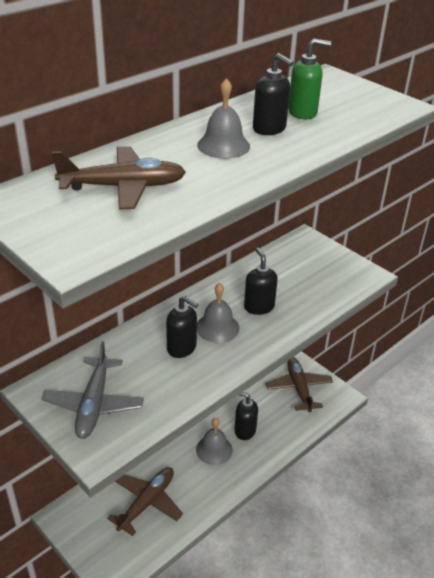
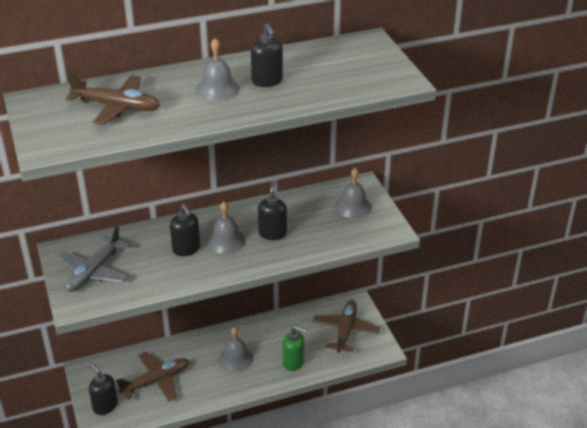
camera: 25 degrees right, 0 degrees up
(244, 430) = (272, 351): black soap dispenser -> black soap dispenser (105, 405)
(303, 112) = (309, 72): green soap dispenser -> green soap dispenser (293, 362)
(314, 260) = (353, 206): none -> grey bell

